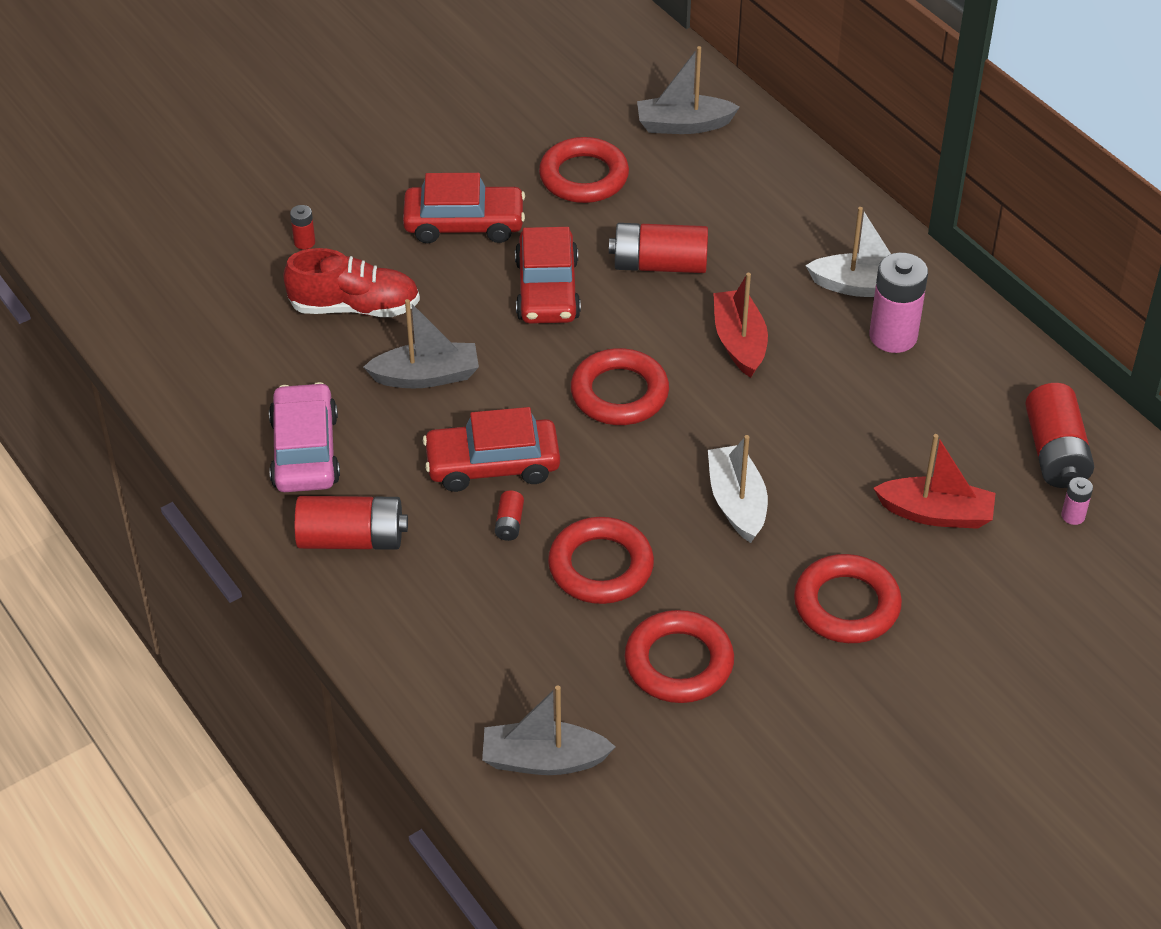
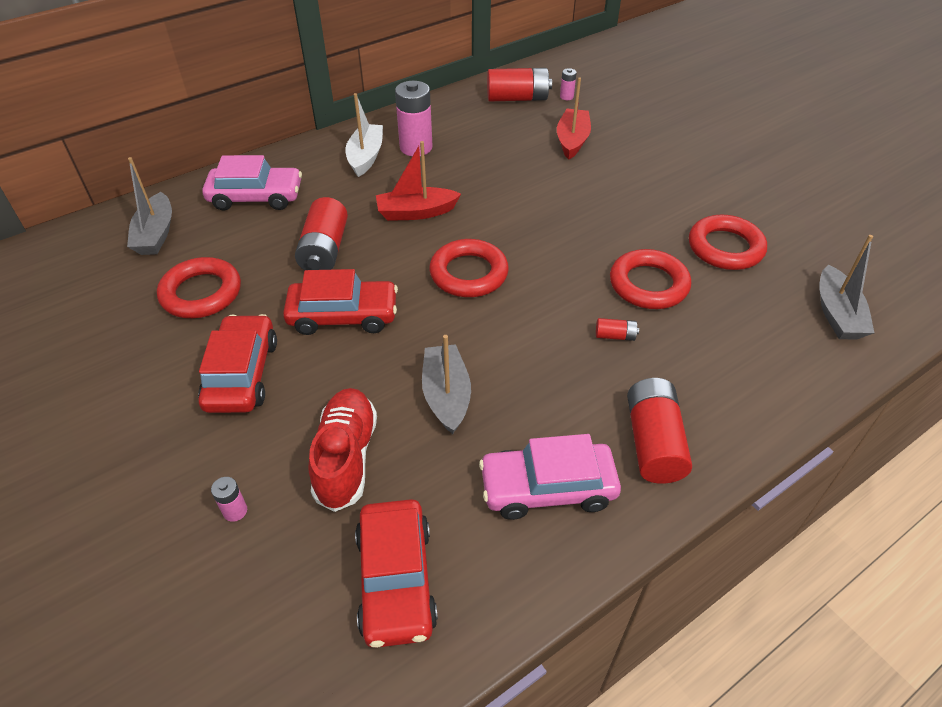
camera: 90 degrees left, 0 degrees up
(304, 242) = (235, 511): red battery -> pink battery
(492, 465) = (552, 347): red car -> red car (396, 580)
(737, 502) = (575, 218): white boat -> none
(761, 194) = (256, 197): none -> pink car
(846, 605) = (654, 177): red ring -> none

